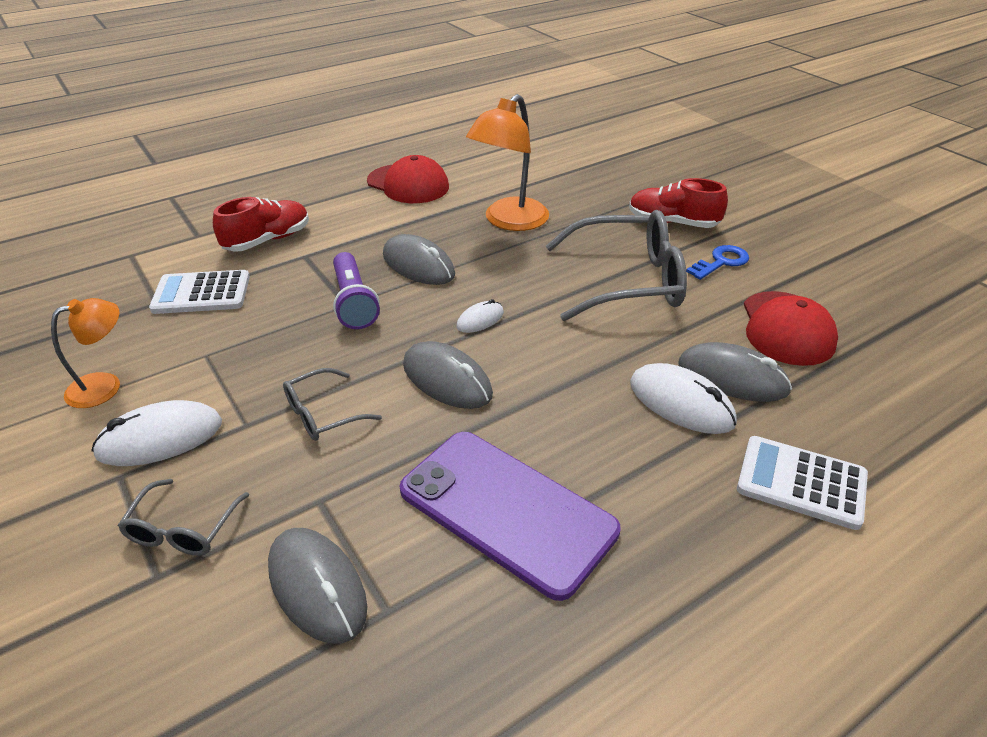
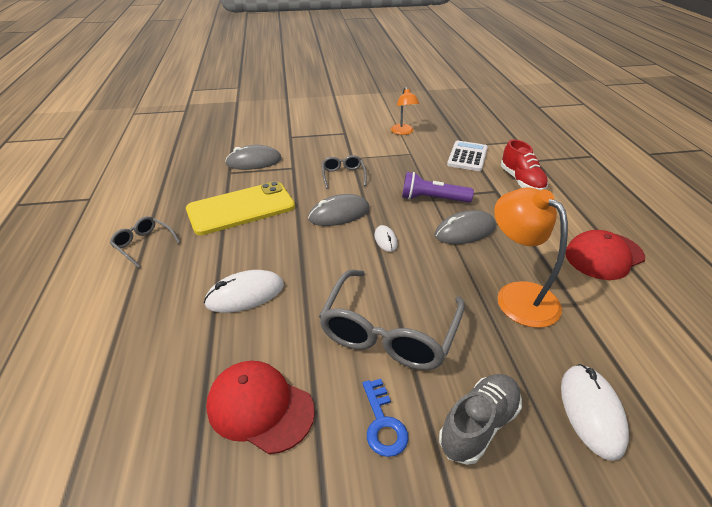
camera: 115 degrees right, 0 degrees up
(160, 438) = (359, 141): white mouse -> white mouse (591, 412)
(183, 529) = (306, 142): grey glasses -> grey glasses (143, 244)
(507, 510) = (241, 208): purple phone -> yellow phone
(672, 223) = (478, 425): red shoe -> grey shoe
(732, 377) = (242, 333): grey mouse -> none
(801, 482) = (147, 313): white calculator -> none

